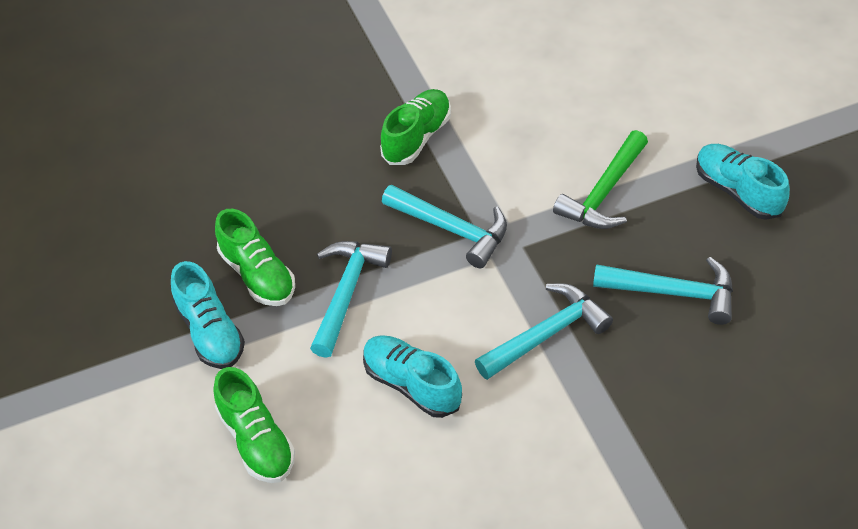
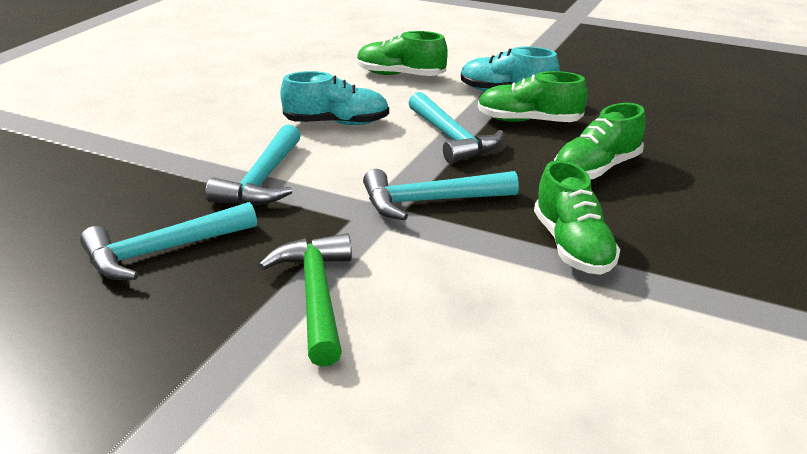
camera: 135 degrees right, 20 degrees down
(300, 188) = (596, 169): none -> green shoe
(737, 191) = (143, 380): turquoise shoe -> none

